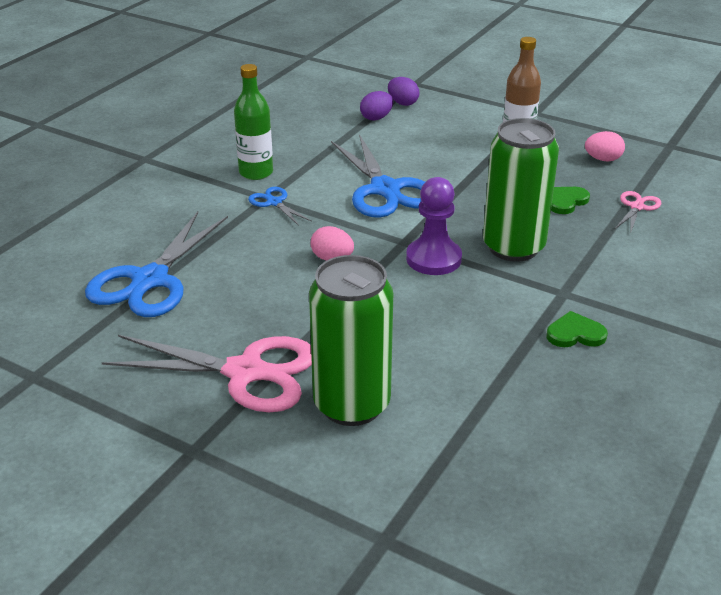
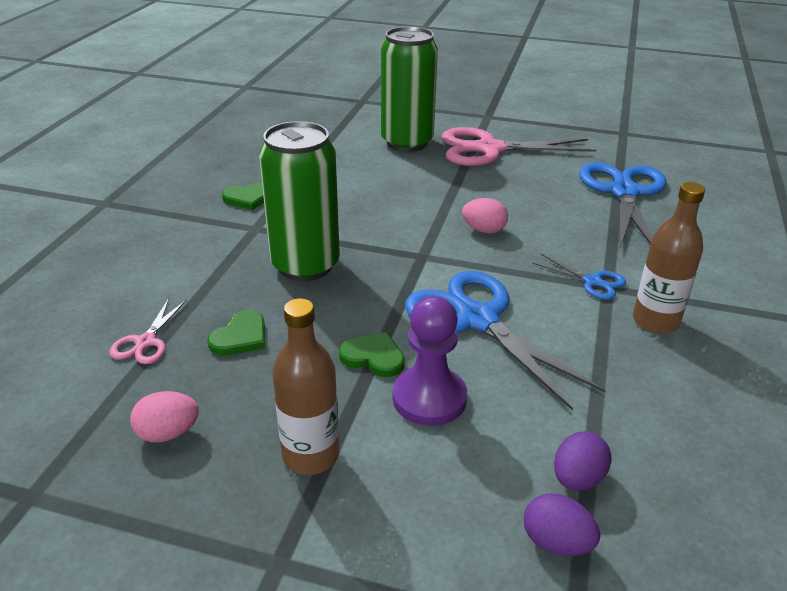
camera: 165 degrees right, 0 degrees up
(256, 172) = (655, 321): green bottle -> brown bottle
(433, 259) = (385, 242): purple pawn -> purple pawn (429, 398)
(470, 178) = (373, 357): none -> green heart

